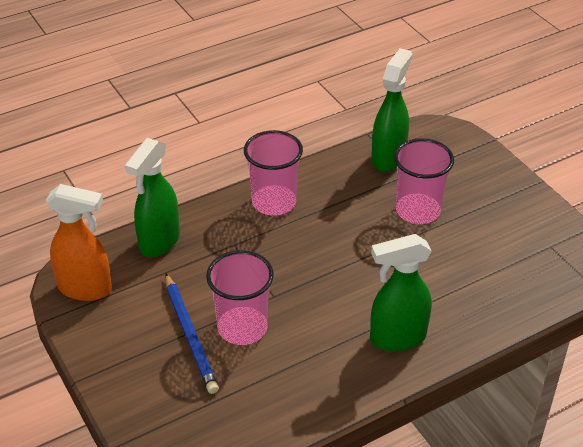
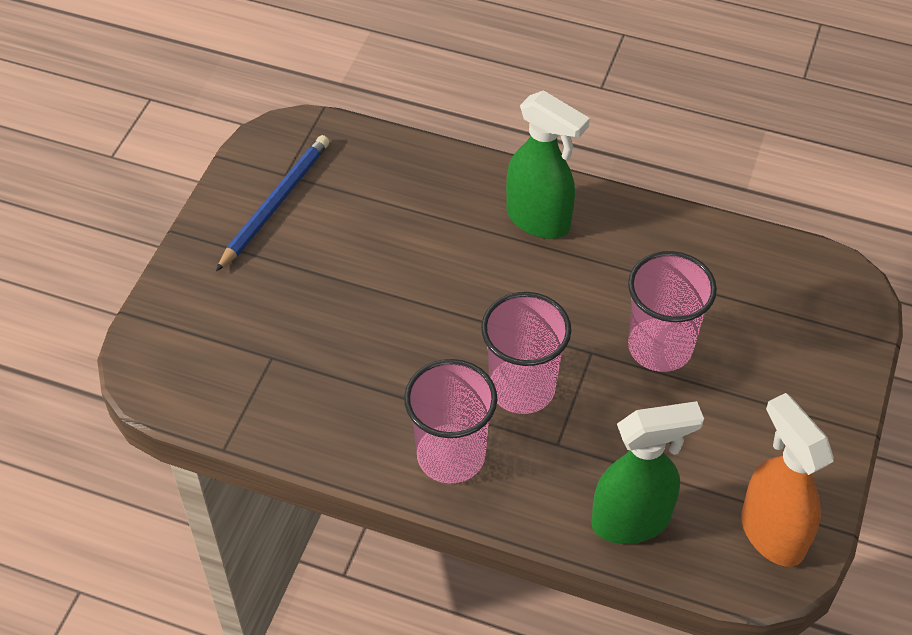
camera: 130 degrees left, 10 degrees up
(190, 335) = (717, 383): blue pencil -> blue pencil (275, 203)
(388, 158) = (257, 394): green spray bottle -> none
(418, 211) = (332, 309): pink cup -> pink cup (522, 388)

